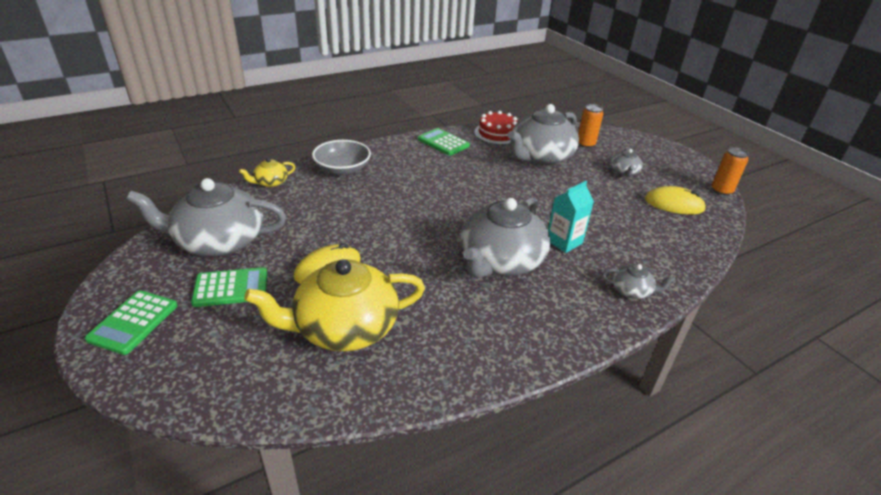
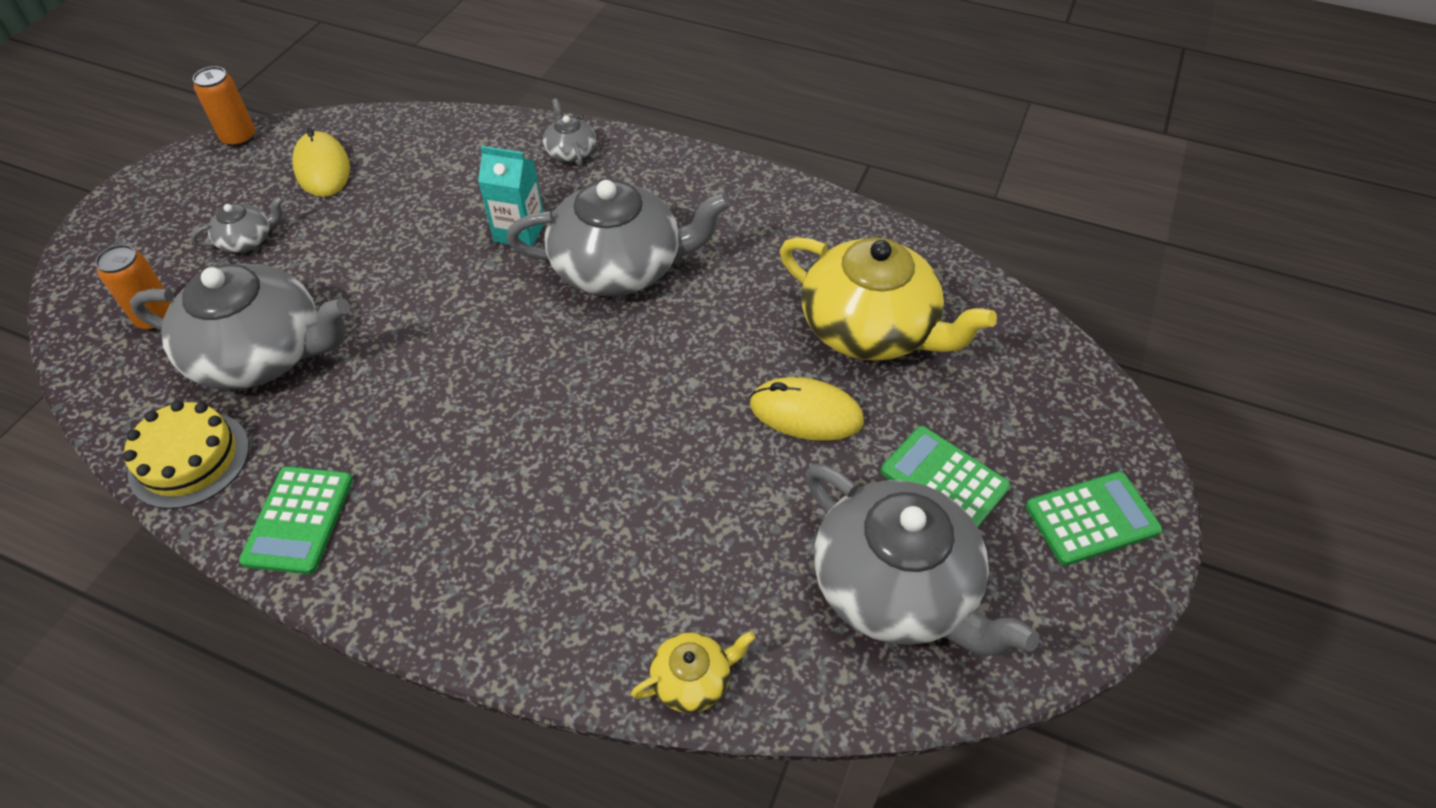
camera: 125 degrees left, 15 degrees up
(270, 182) = (692, 679): yellow teapot -> yellow teapot turned 45 degrees counterclockwise
(342, 169) = (544, 604): grey bowl -> none
(497, 133) = (189, 459): red cake -> yellow cake

